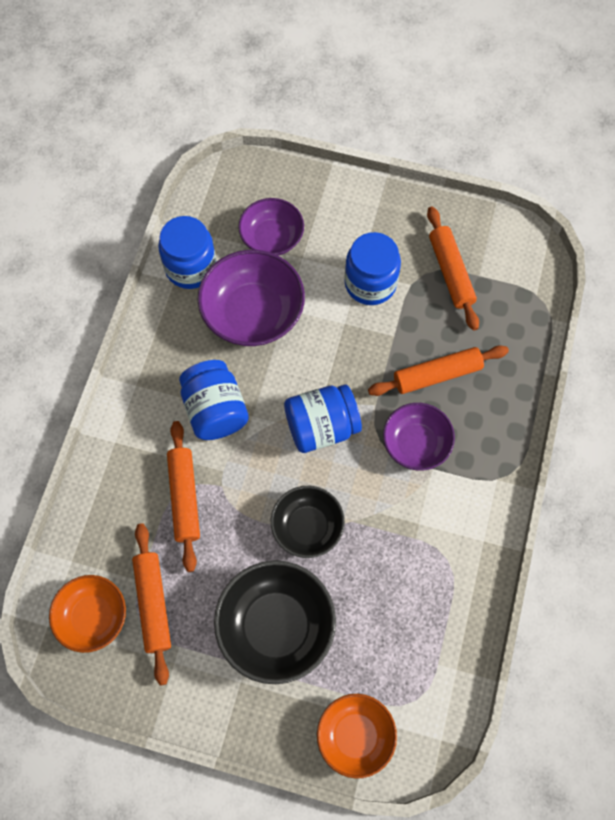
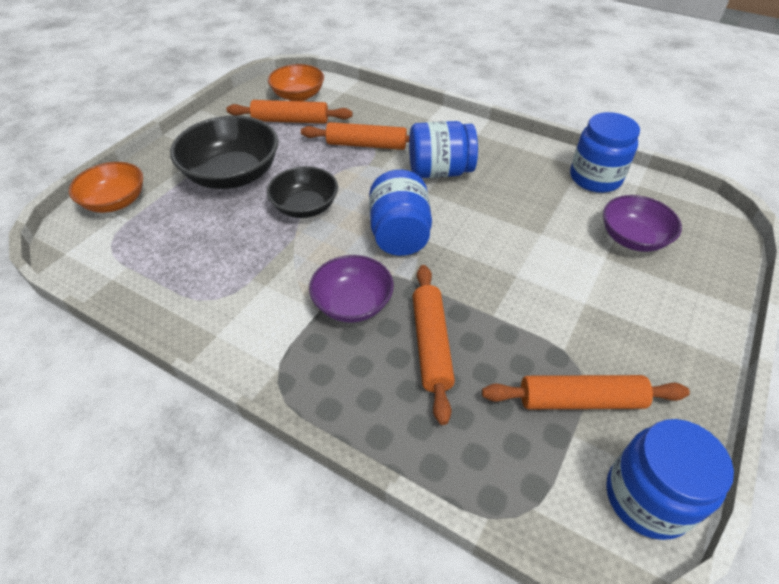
camera: 105 degrees right, 20 degrees down
(253, 313) = (538, 210): purple bowl -> none
(370, 283) = (568, 309): blue jar -> blue jar (647, 497)

